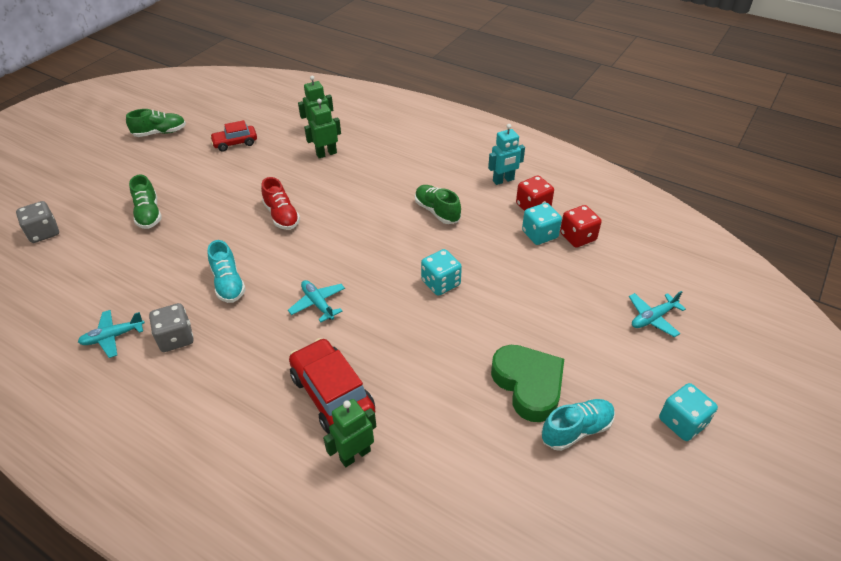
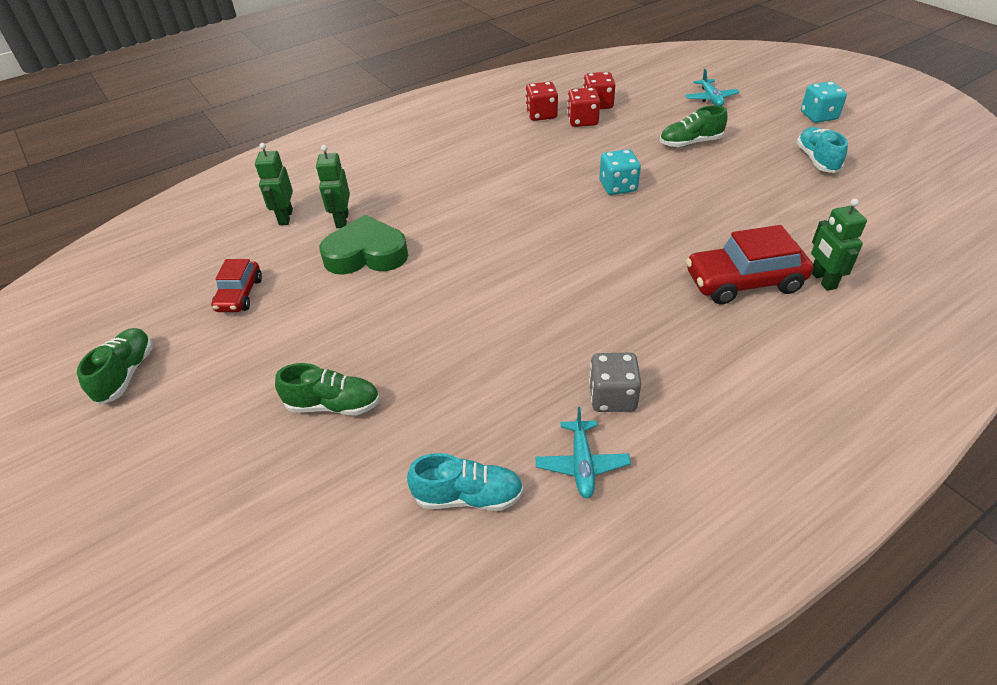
camera: 65 degrees left, 0 degrees up
(44, 233) = (278, 552): grey dice -> none
(228, 283) = (535, 337): turquoise shoe -> turquoise shoe (468, 496)
(282, 216) = (436, 274): red shoe -> none
(318, 304) = (608, 270): turquoise plane -> none
(437, 211) = (510, 166): green shoe -> green shoe (690, 143)
(503, 180) = (490, 120): turquoise robot -> none
(528, 385) = (764, 170): green heart -> green heart (366, 254)
(539, 234) = (582, 121): turquoise dice -> red dice

